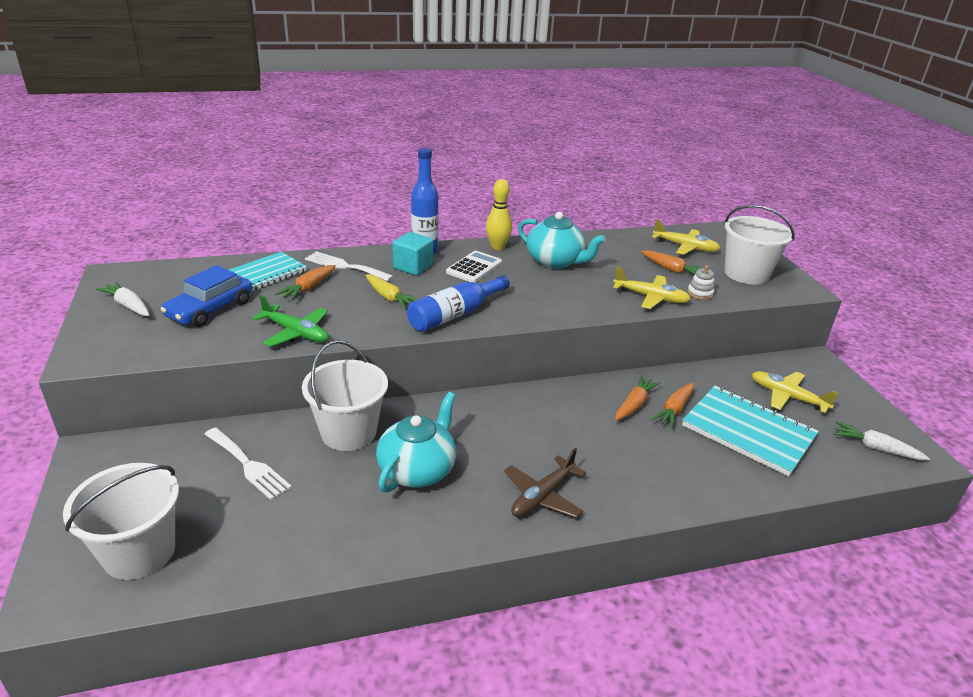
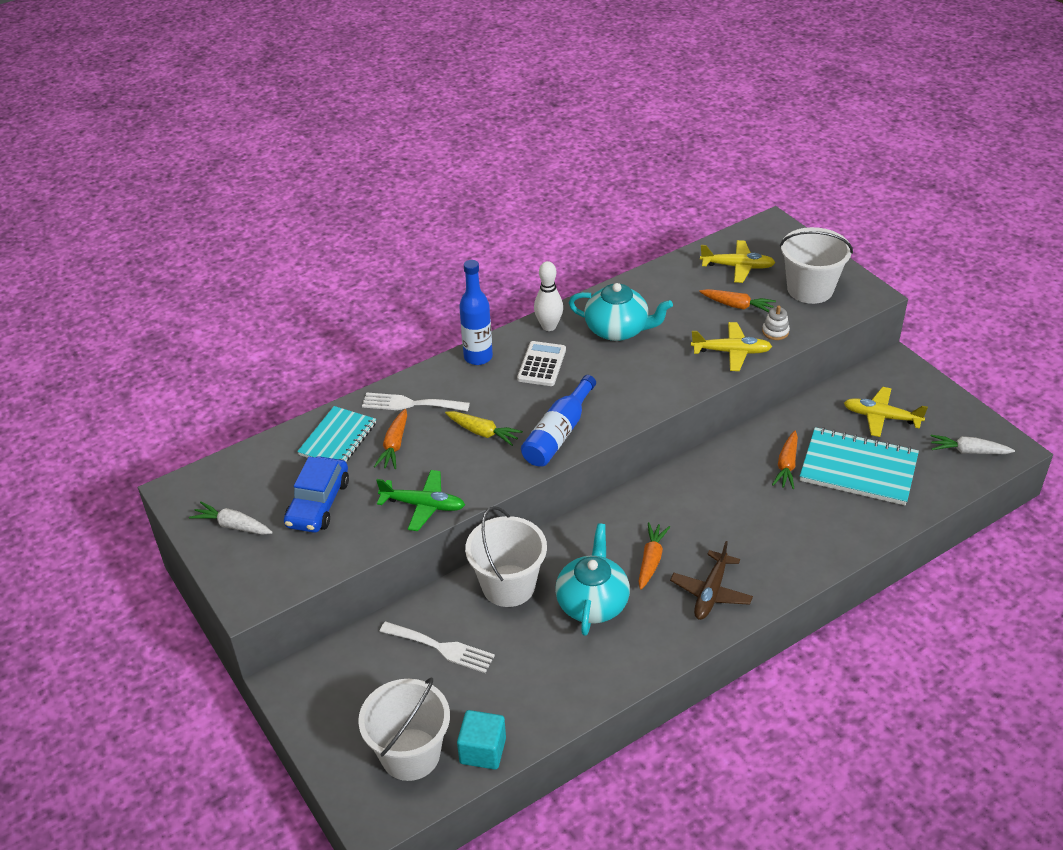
camera: 15 degrees left, 10 degrees up
(413, 267) = (479, 383): turquoise cube -> turquoise cube (483, 750)
(497, 247) = (549, 326): yellow bowling pin -> white bowling pin
(634, 404) = (749, 470): orange carrot -> orange carrot (651, 560)

